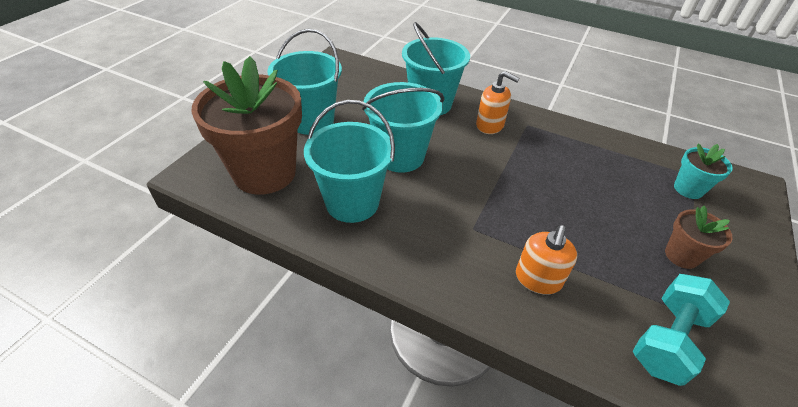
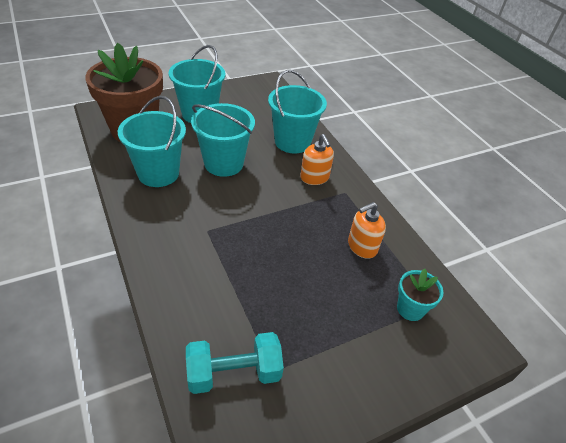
camera: 35 degrees right, 0 degrees up
(538, 279) = (204, 283): orange soap dispenser -> orange soap dispenser (362, 246)
(681, 255) = (327, 341): brown flower pot -> none

